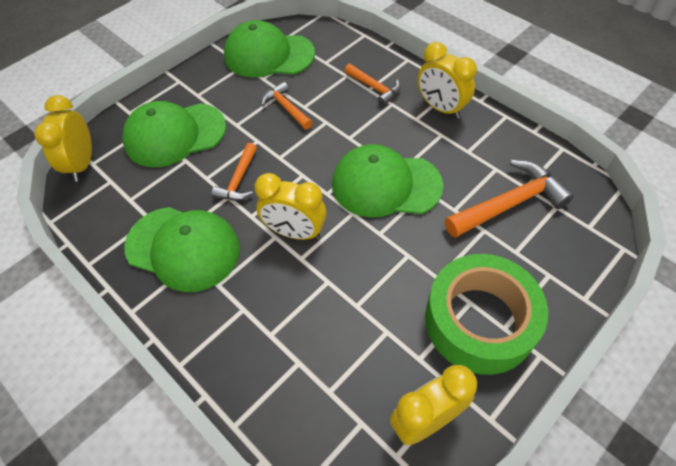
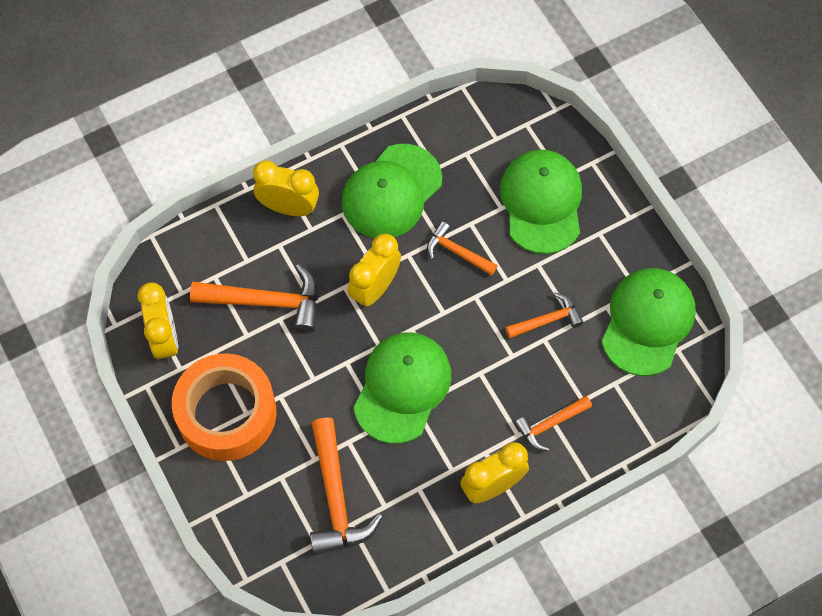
camera: 105 degrees right, 10 degrees up
(82, 164) = (527, 115): yellow clock -> yellow clock (289, 207)
(342, 325) = (266, 302): none -> orange hammer
(479, 321) = (226, 413): green tape -> orange tape

